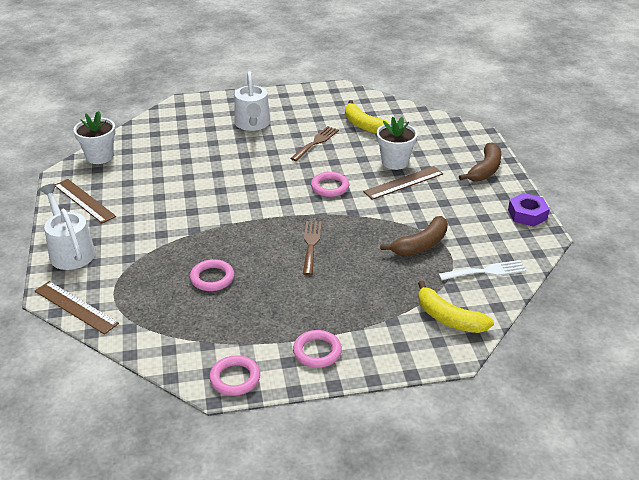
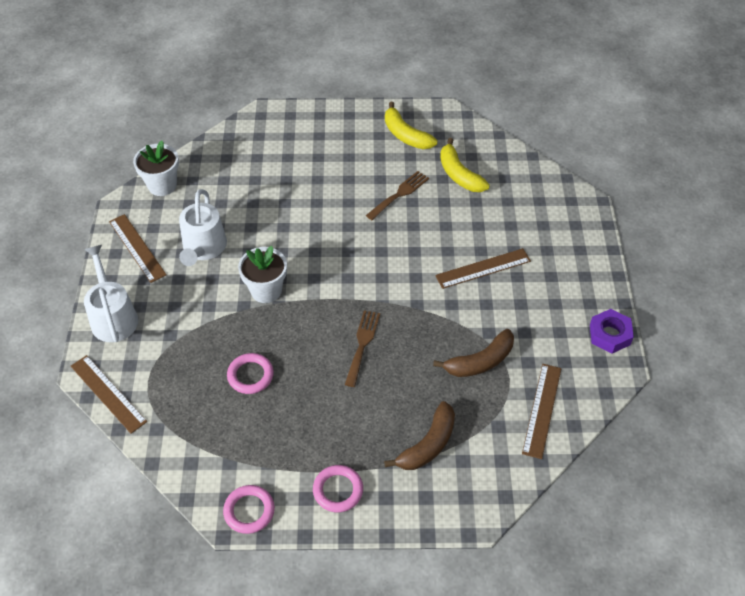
camera: 10 degrees right, 15 degrees up
(252, 124) = (335, 157): white watering can -> white watering can (203, 248)
(330, 187) = (400, 264): pink ring -> none
(395, 162) = (481, 236): white flower pot -> white flower pot (266, 290)
(449, 318) = (484, 468): yellow banana -> yellow banana (405, 135)
(485, 170) = (580, 261): brown banana -> brown banana (428, 445)
(486, 271) = (541, 410): white fork -> brown ruler

